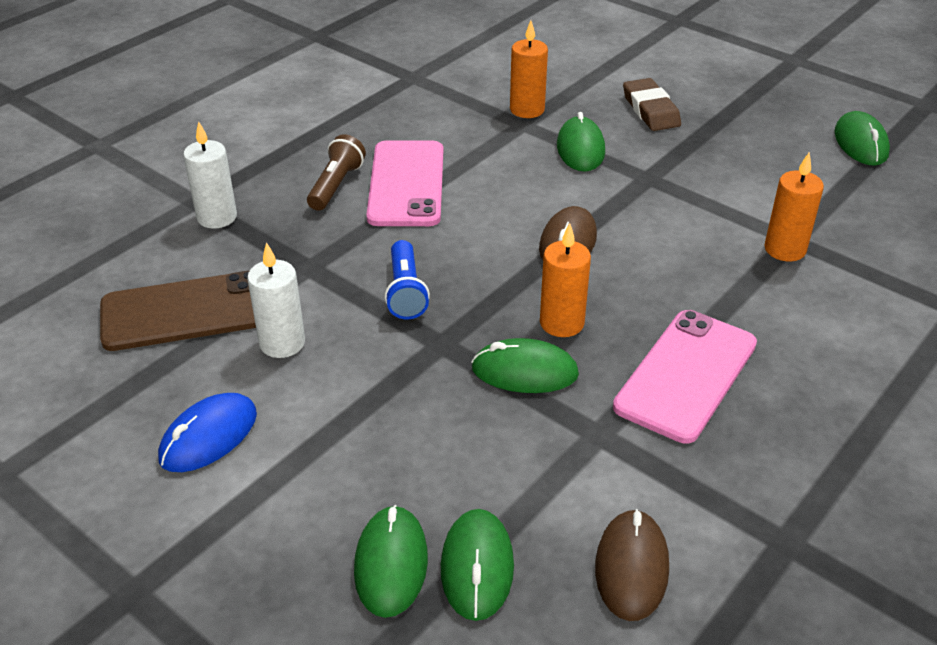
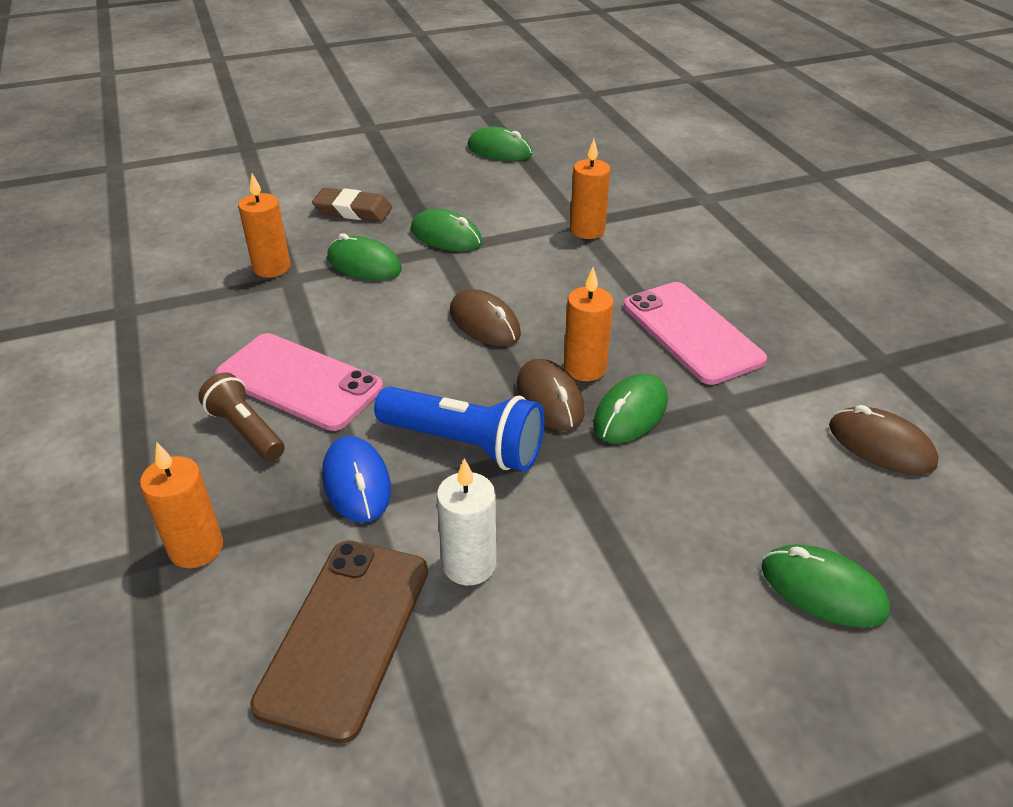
camera: 60 degrees left, 0 degrees up
(208, 436) = (575, 679): blue mouse -> blue mouse (356, 483)
(217, 217) = (196, 548): white candle -> orange candle
(405, 292) = (465, 444): blue flashlight -> blue flashlight, size x1.52
(477, 567) = (848, 533): green mouse -> green mouse (446, 236)
(500, 317) = (549, 399): none -> brown mouse

